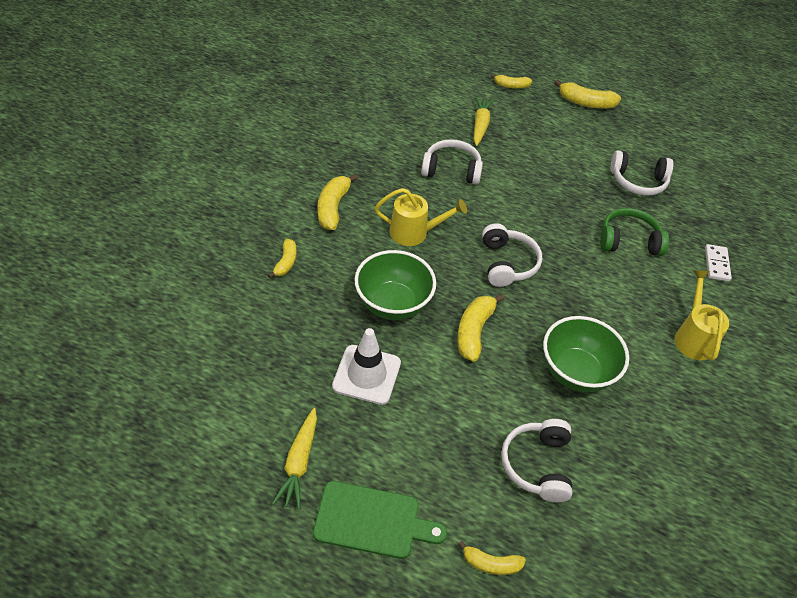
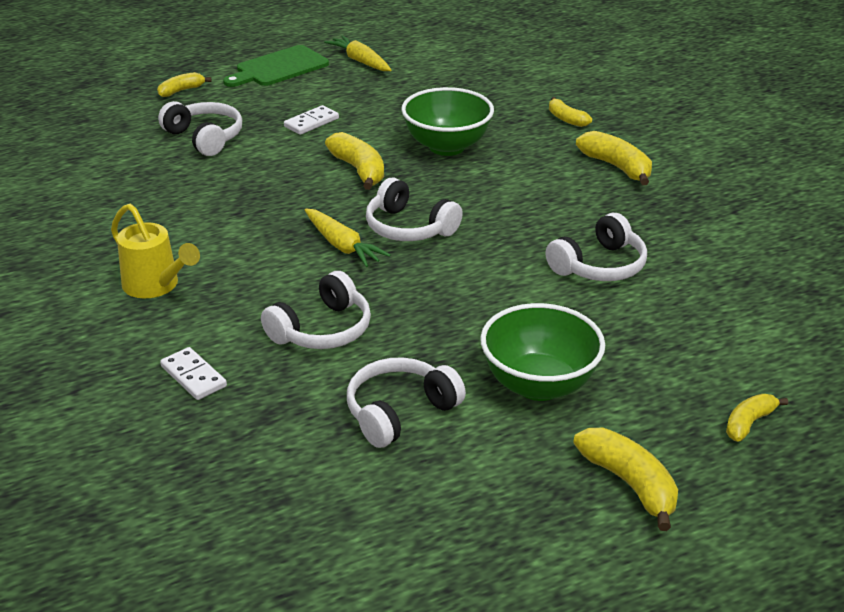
camera: 135 degrees right, 15 degrees down
(366, 374) = (392, 108): white traffic cone -> none
(415, 233) = (523, 196): yellow watering can -> none
(442, 411) = (311, 122): none -> white domino
(480, 125) = (670, 335): yellow carrot -> yellow carrot (342, 246)
(576, 372) = (240, 197): green bowl -> green bowl (539, 385)
(585, 103) = (630, 484): yellow banana -> yellow banana turned 90 degrees clockwise
(629, 241) = (322, 330): green headphones -> white headphones

